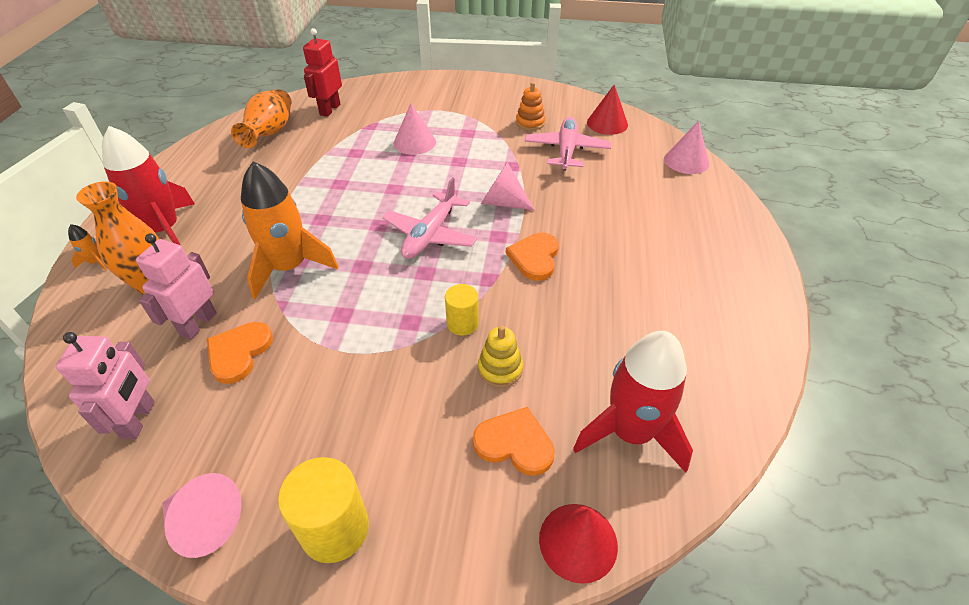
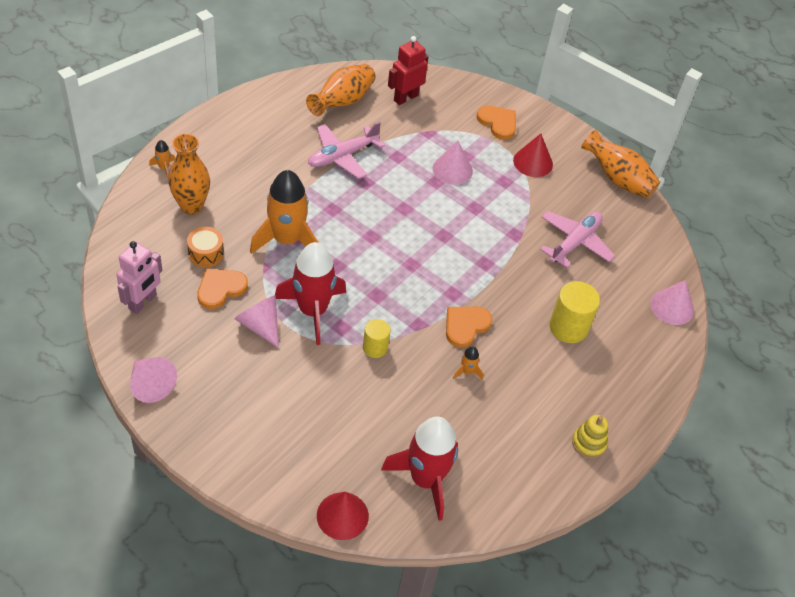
camera: 25 degrees right, 5 degrees up
(164, 230) = (219, 162): red rocket -> red rocket (312, 310)
(198, 324) = (206, 253): pink robot -> orange drum
(335, 529) = (216, 429): yellow cylinder -> yellow cylinder (568, 327)
(430, 234) = (403, 265): pink plane -> pink plane (342, 156)
(500, 369) = (376, 393): yellow stacking toy -> yellow stacking toy (589, 443)
(502, 202) = (479, 265): pink cone -> pink cone (260, 325)
(515, 443) = (349, 443): orange heart -> orange heart (498, 122)
(530, 123) = (568, 197): orange stacking toy -> none
(556, 96) = (618, 179): none -> orange vase
(572, 297) = (467, 371): none -> orange rocket
(607, 123) = (637, 232): red cone -> red cone (533, 162)

